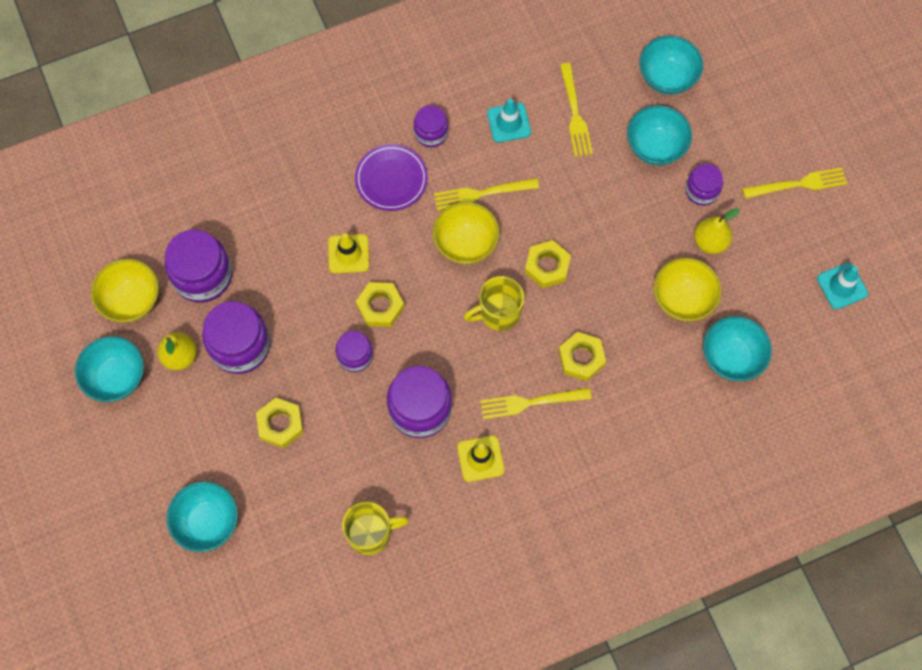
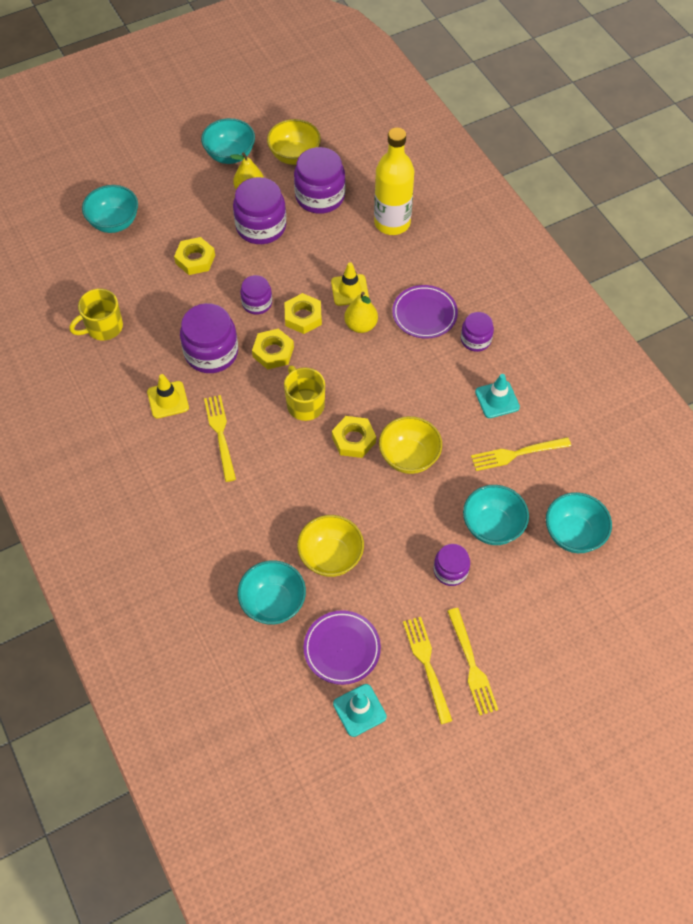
camera: 85 degrees right, 10 degrees down
(255, 199) = (392, 223): none -> yellow bottle
(370, 533) = (103, 327): yellow mug -> yellow mug turned 75 degrees clockwise
(465, 244) = (369, 374): yellow bowl -> yellow bowl (409, 457)
(481, 194) = (420, 383): yellow fork -> yellow fork (426, 664)
(581, 358) = (265, 472): yellow nut -> yellow nut (273, 352)
(710, 242) = (395, 580): yellow pear -> yellow pear (361, 325)
(781, 297) = (342, 649): none -> purple plate

